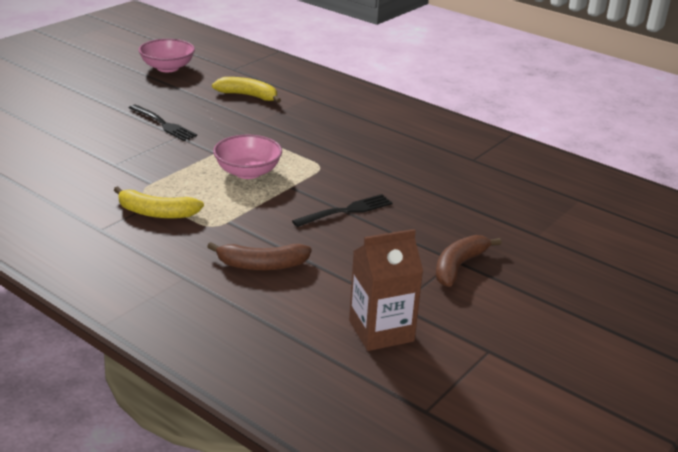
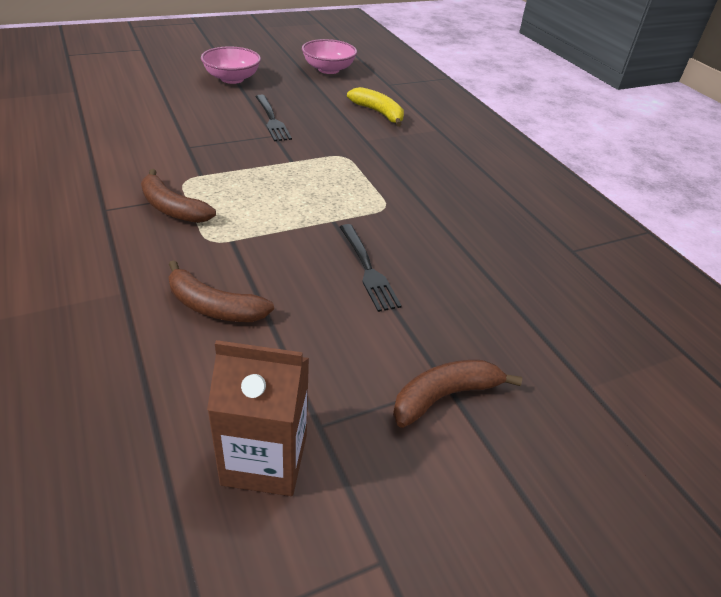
camera: 25 degrees right, 10 degrees up
(156, 213) = (172, 208): yellow banana -> brown banana
(248, 172) = (304, 191): pink bowl -> pink bowl (232, 79)
(346, 211) = (367, 269): black fork -> black fork turned 75 degrees clockwise

